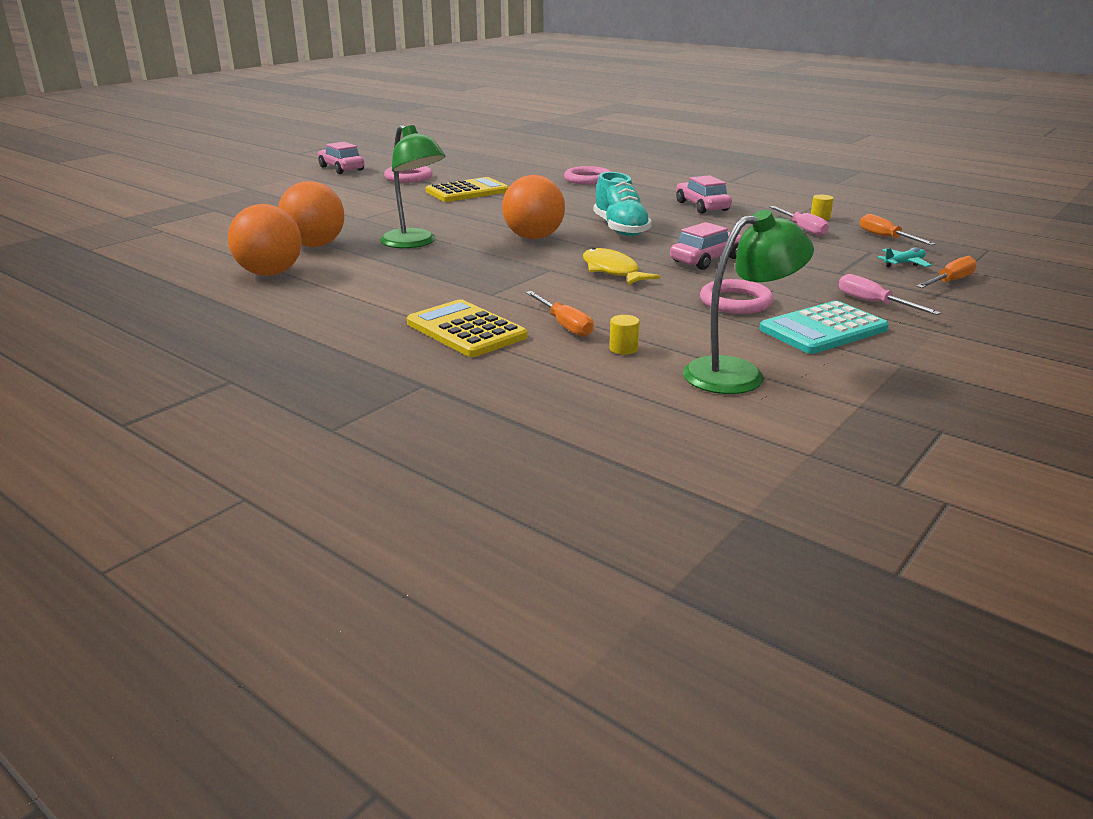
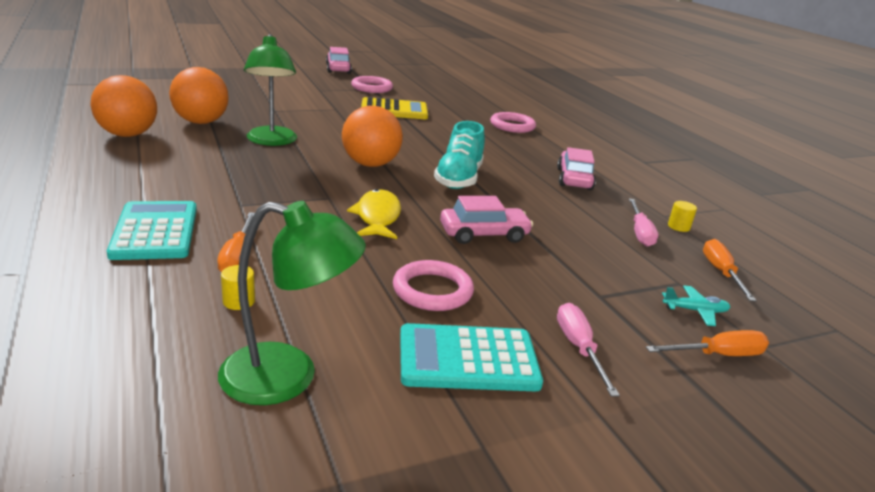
camera: 25 degrees right, 0 degrees up
(466, 330) = (155, 231): yellow calculator -> turquoise calculator

